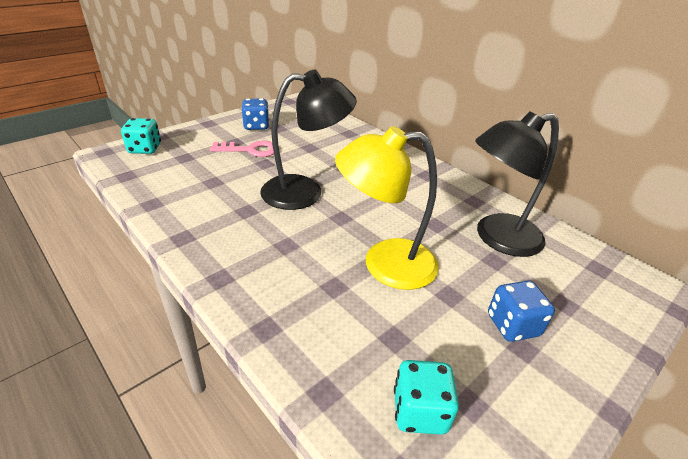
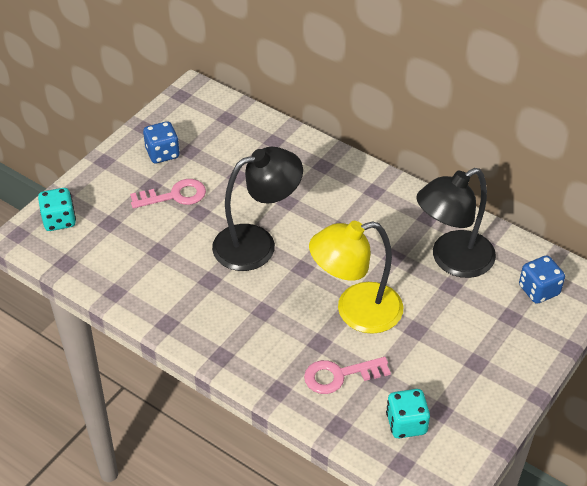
camera: 10 degrees left, 10 degrees up
(346, 327) = (339, 375): none -> pink key
(512, 325) = (468, 345): blue dice -> blue dice (538, 290)

